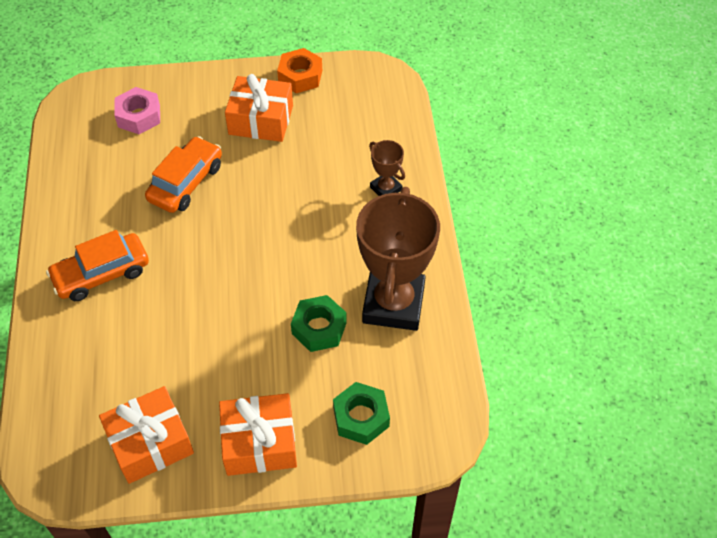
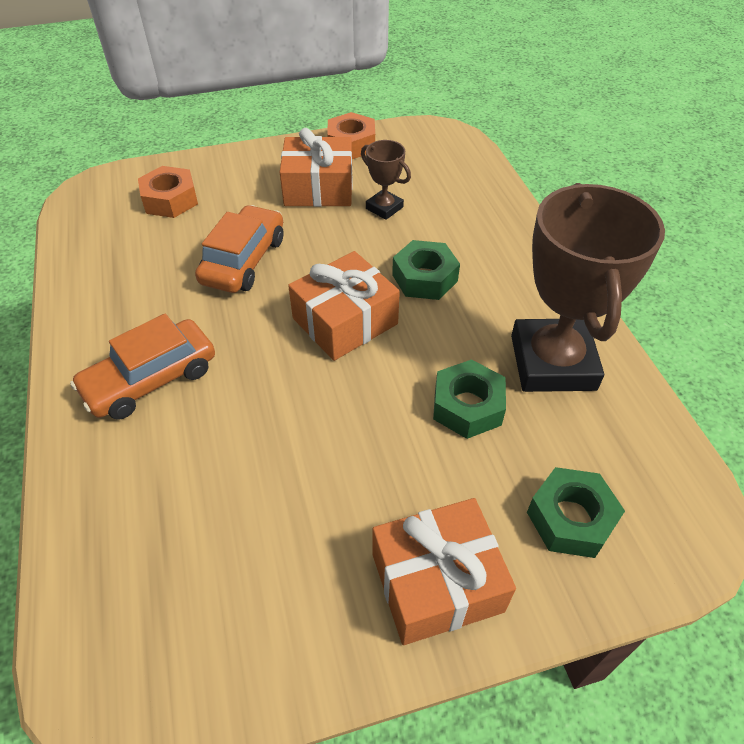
camera: 10 degrees left, 5 degrees down
(139, 116) = (170, 200): pink nut -> orange nut
(150, 443) = (267, 612): orange gift -> orange gift (345, 321)
(321, 218) = (424, 278): none -> green nut
(386, 188) = (490, 238): brown trophy -> brown trophy (384, 208)

